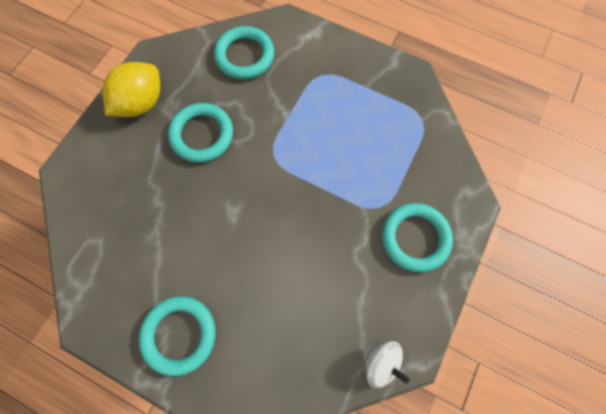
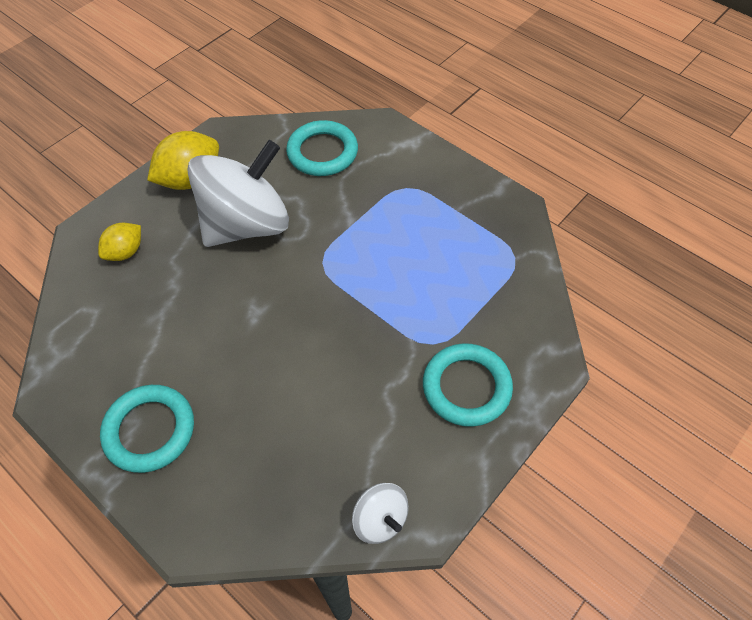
camera: 15 degrees right, 15 degrees down
(107, 182) = (125, 252): none -> yellow lemon
(202, 135) = (247, 224): turquoise ring -> white spinning top

